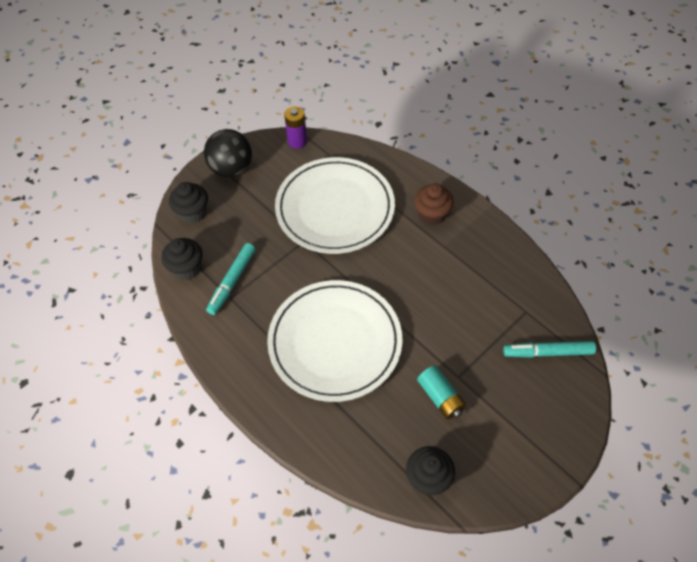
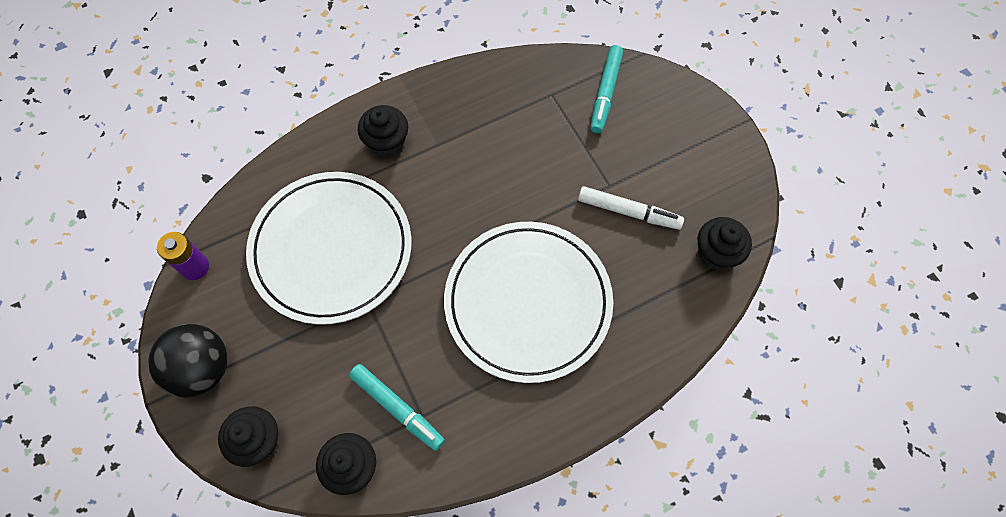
camera: 75 degrees left, 10 degrees up
(432, 214) = (387, 142): brown cupcake -> black cupcake
(440, 397) = (628, 212): turquoise battery -> white marker

